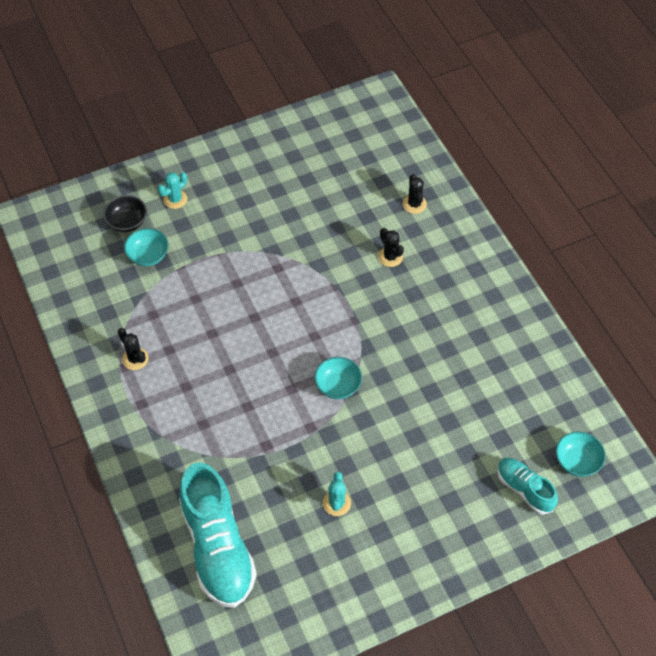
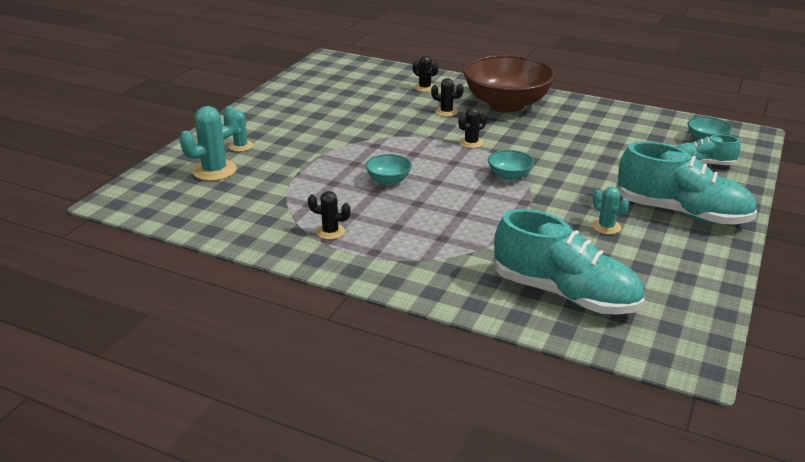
camera: 40 degrees left, 25 degrees down
(127, 222) = (214, 171): black bowl -> turquoise cactus
(148, 256) = (259, 179): turquoise bowl -> turquoise bowl (388, 180)
(359, 318) = (471, 143): none -> black cactus
(418, 534) = (681, 213): none -> turquoise shoe
(458, 280) = (506, 104): none -> brown bowl

